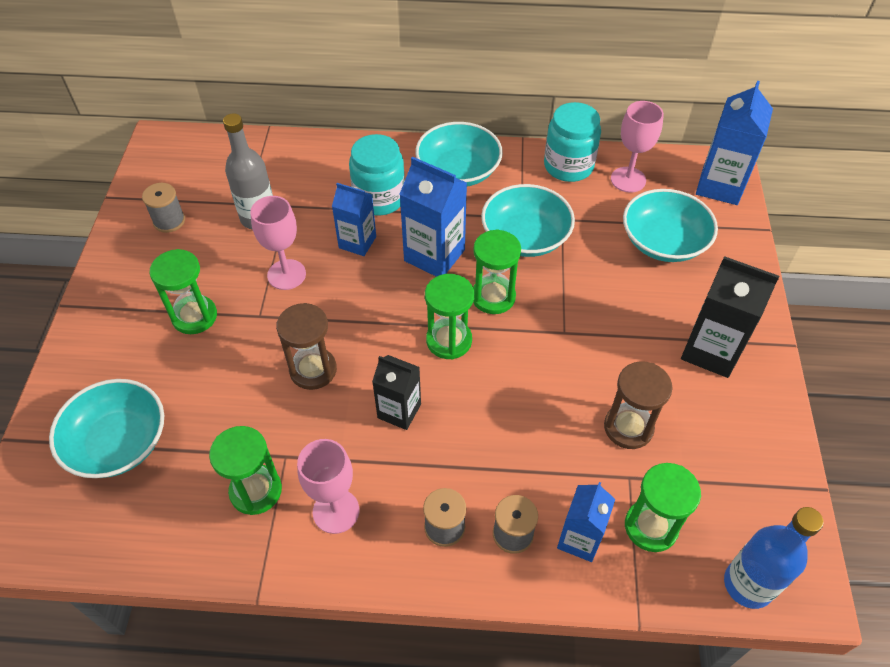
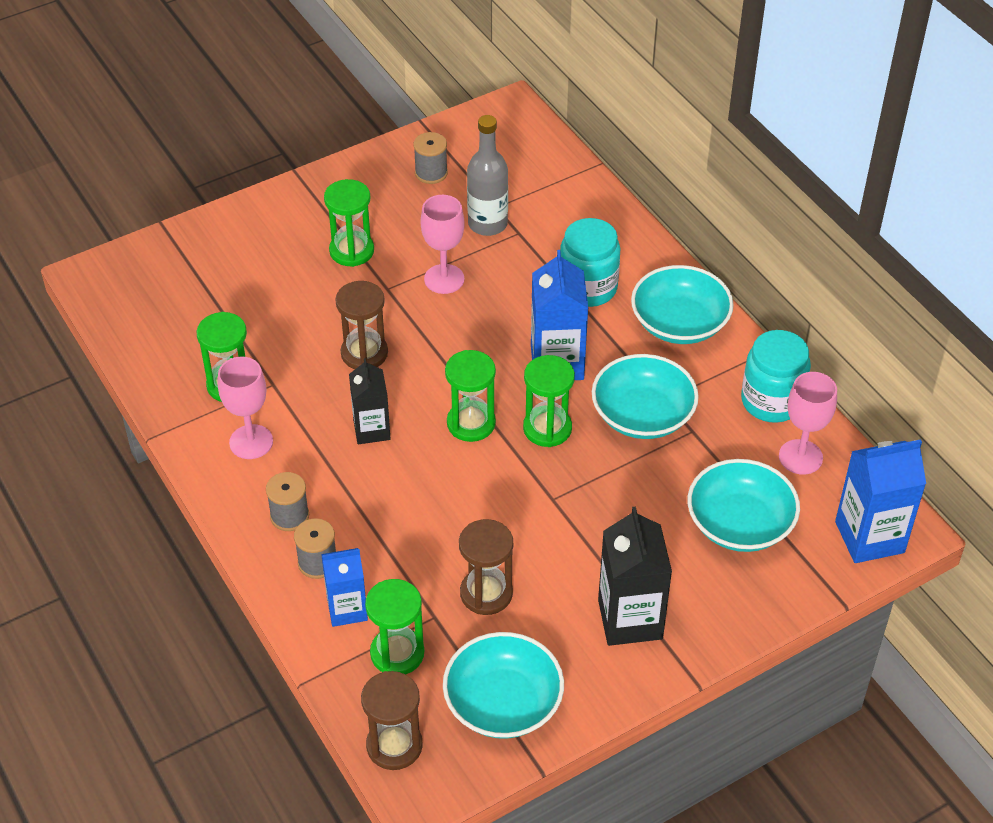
camera: 55 degrees right, 5 degrees down
(118, 442) = (207, 283): turquoise bowl -> turquoise bowl (503, 703)
(357, 242) = (522, 303): blue carton -> none
(748, 584) = (394, 745): blue bottle -> brown hourglass

